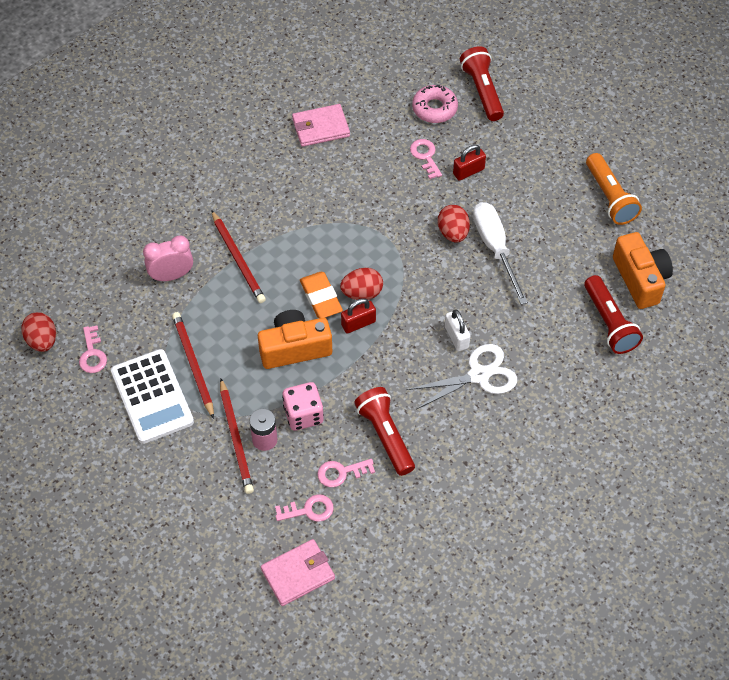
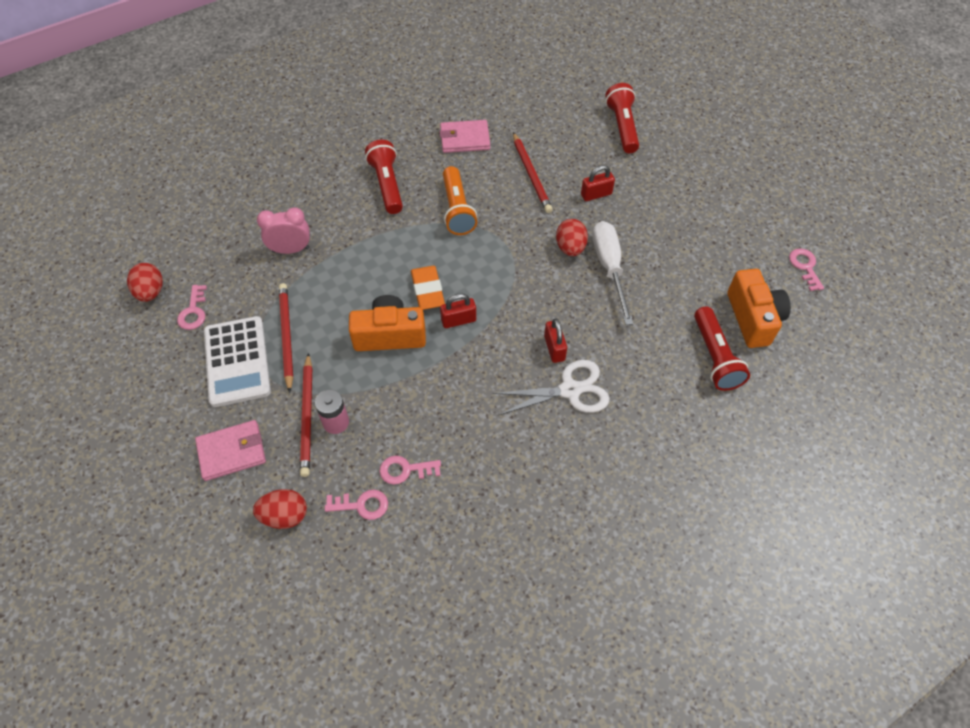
camera: 10 degrees right, 0 degrees up
(238, 259) = (357, 243): red pencil -> red pencil (531, 174)
(298, 574) = (332, 575): pink wallet -> pink wallet (232, 452)
(303, 415) = (381, 403): pink dice -> none
(362, 293) = (469, 292): red egg -> red egg (285, 516)
(385, 436) = (460, 438): red flashlight -> red flashlight (387, 185)
(425, 156) = (557, 176): pink key -> pink key (805, 267)
(434, 108) = (574, 136): pink donut -> none
(456, 337) = (554, 348): white padlock -> red padlock
(609, 197) = (731, 236): orange flashlight -> orange flashlight (457, 209)

